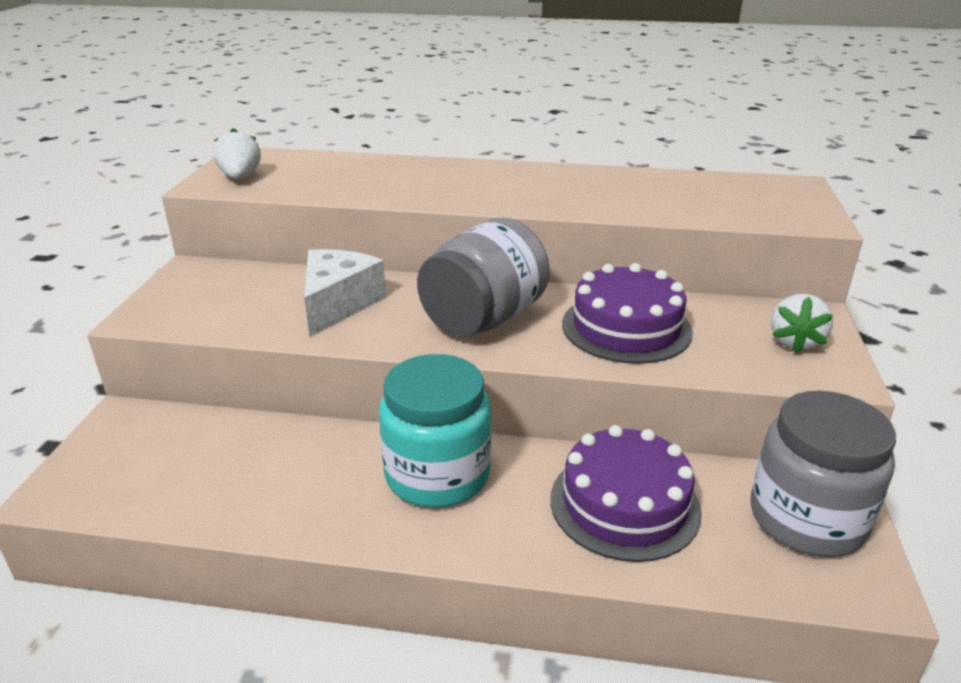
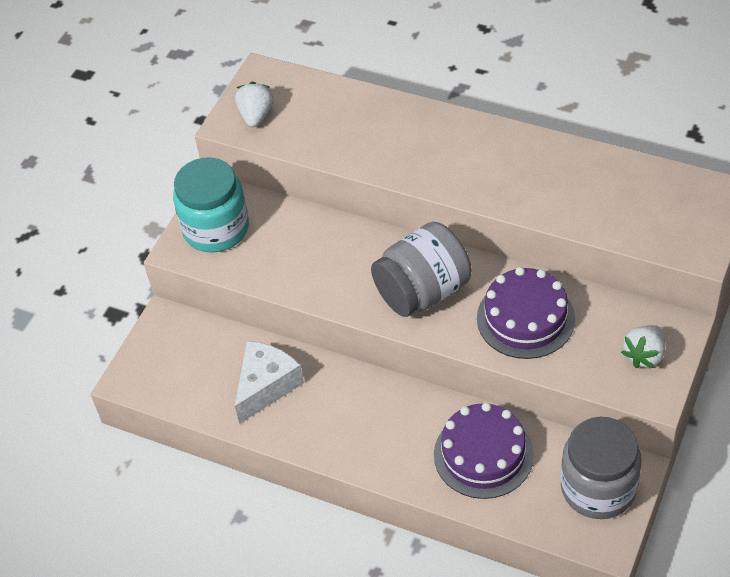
camera: 20 degrees right, 20 degrees up
(338, 304) = (320, 256): white cheese -> white cheese (266, 386)
(437, 475) = (368, 409): turquoise jar -> turquoise jar (216, 229)

